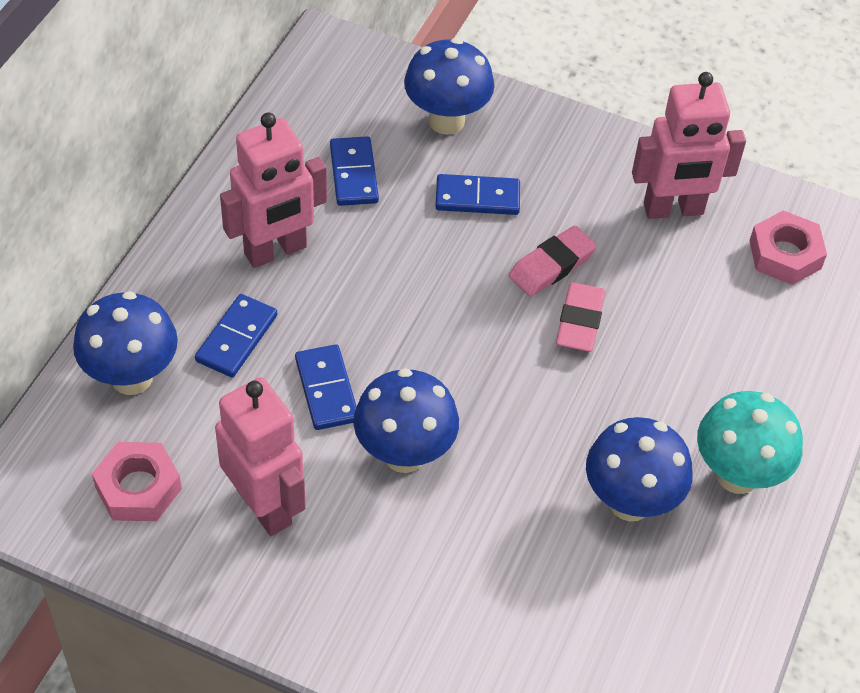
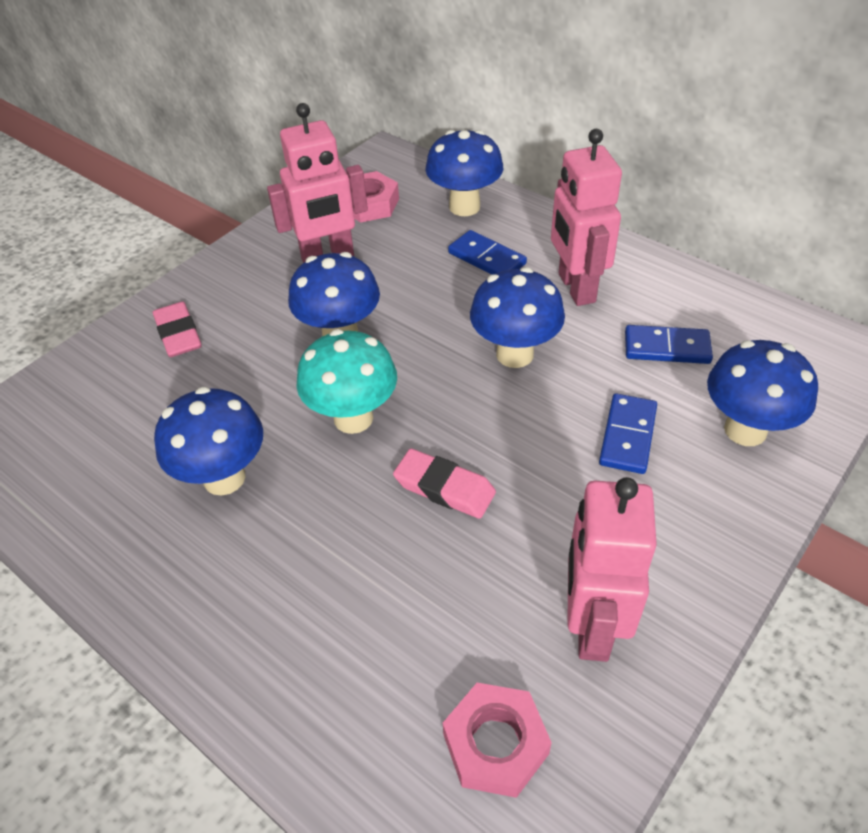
camera: 110 degrees right, 5 degrees down
(327, 390) = (420, 301): blue domino -> none
(393, 291) = (514, 354): none -> blue mushroom
(551, 265) = (524, 480): pink eraser -> pink eraser (178, 334)
(737, 475) = (209, 578): turquoise mushroom -> turquoise mushroom (353, 418)

